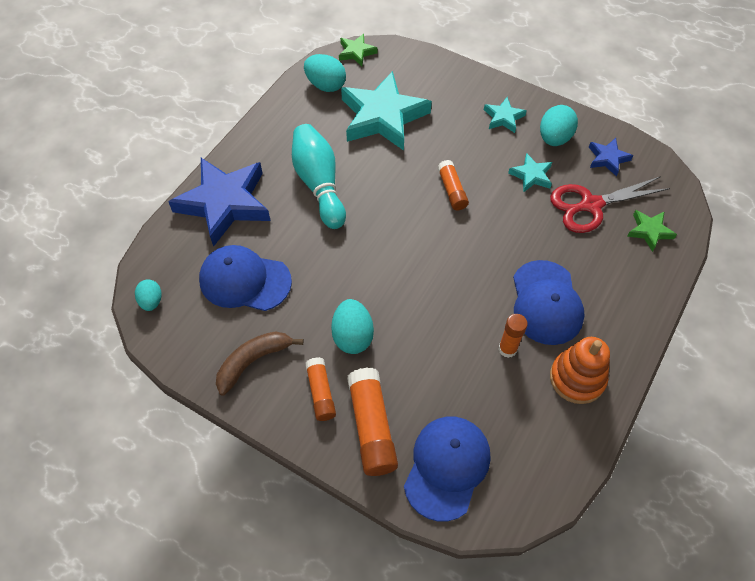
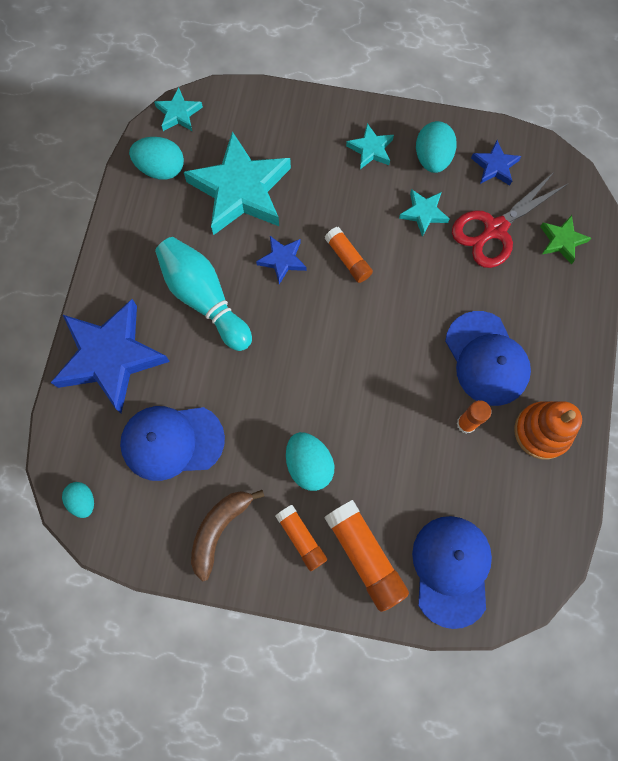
camera: 20 degrees left, 15 degrees up
(356, 52) = (178, 113): green star -> turquoise star
(396, 175) = (282, 260): none -> blue star

